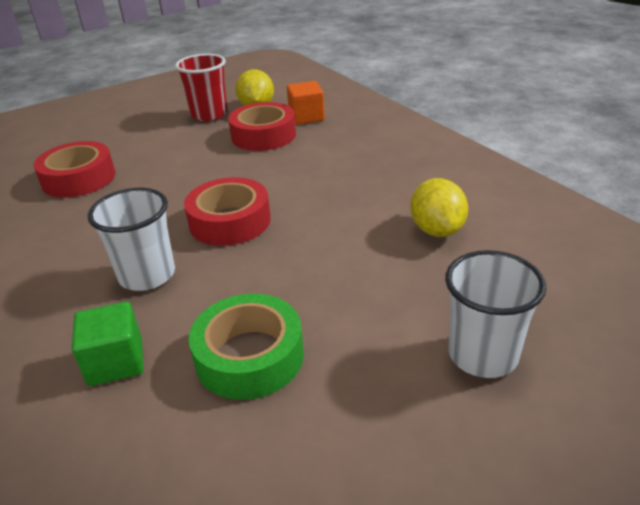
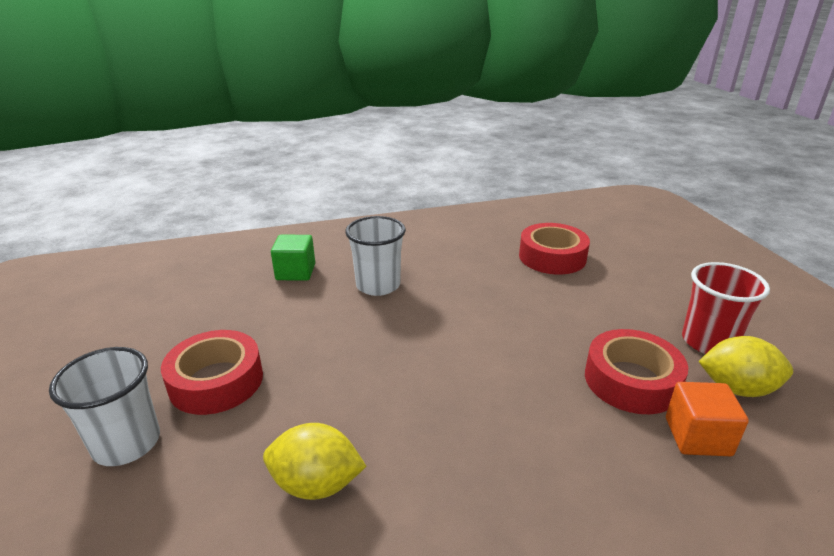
camera: 105 degrees right, 5 degrees down
(230, 221) = (431, 331): red tape -> red tape (216, 381)
(249, 356) = (251, 321): green tape -> none

